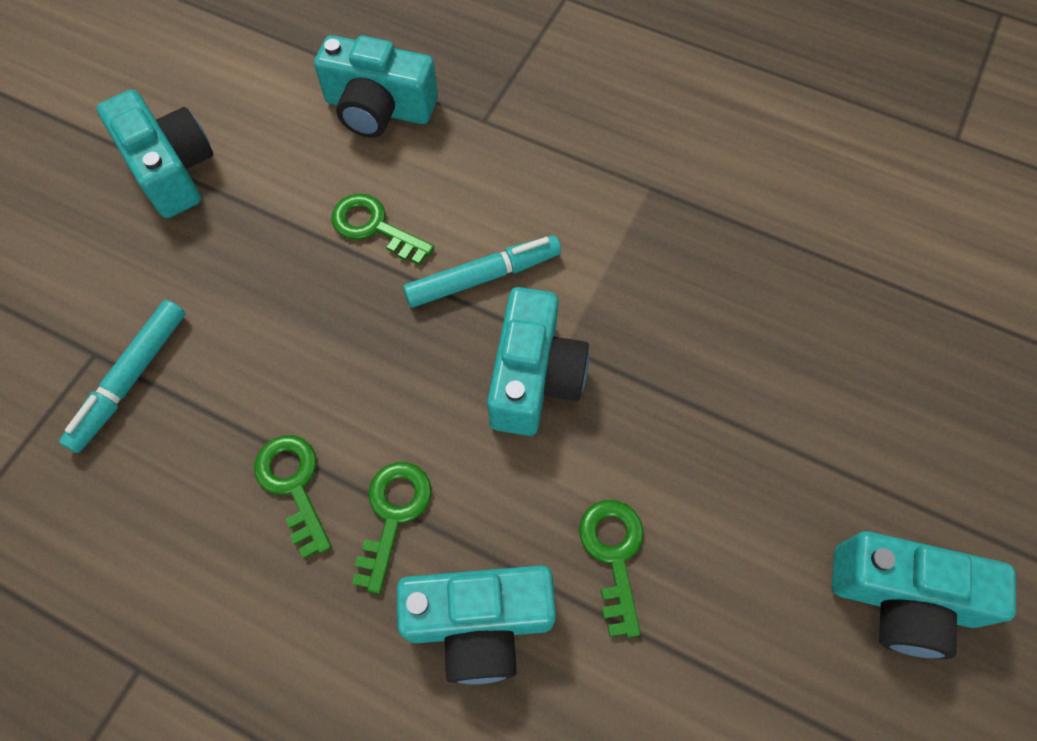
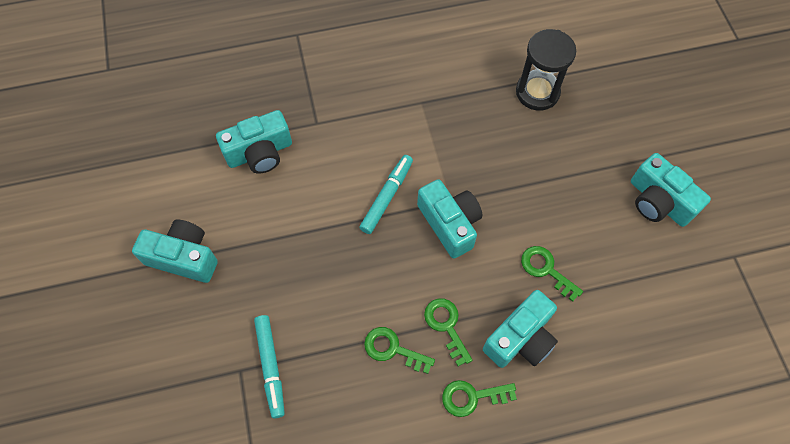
camera: 40 degrees left, 0 degrees up
(374, 227) = (314, 211): green key -> green key (472, 397)
(842, 289) = (537, 92): none -> black hourglass
(901, 598) = (658, 201): turquoise camera -> turquoise camera turned 75 degrees clockwise

